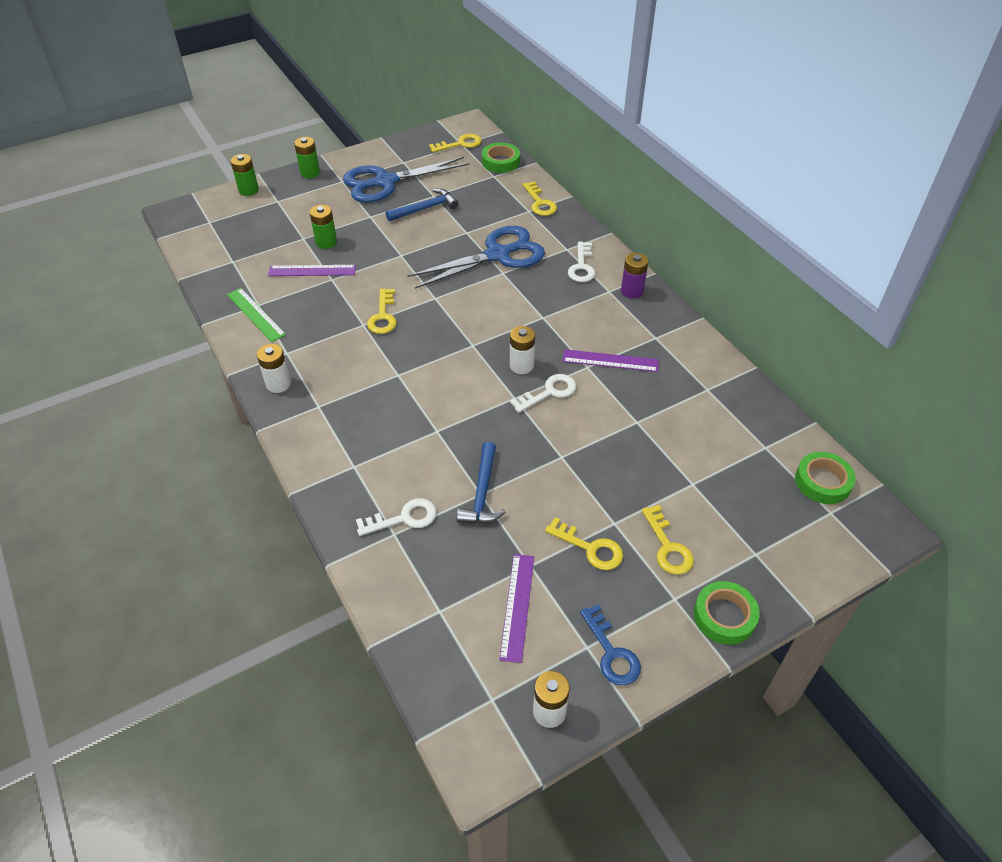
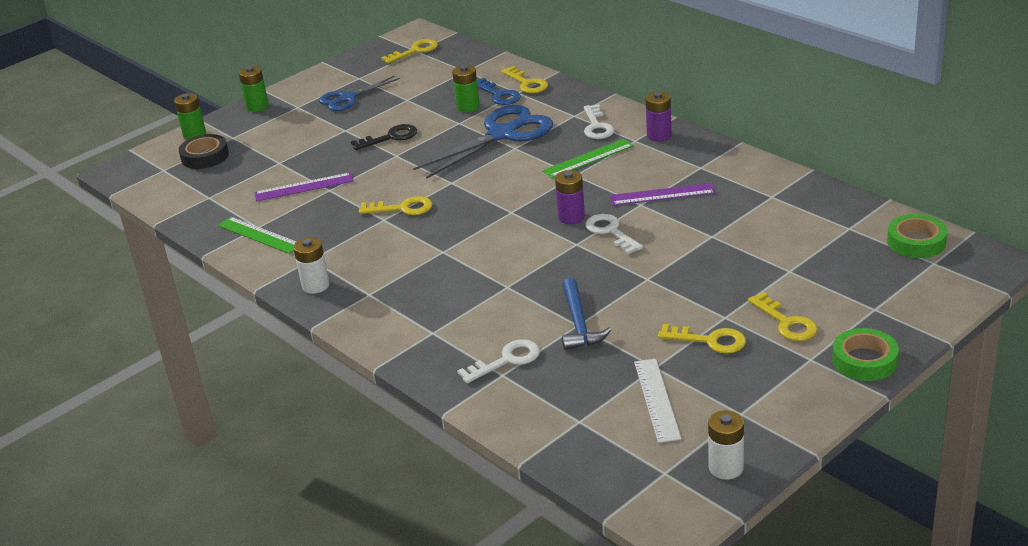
camera: 10 degrees left, 15 degrees down
(247, 216) = (205, 156): none -> black tape
(326, 242) = (307, 161): green battery -> green battery (468, 107)
(383, 316) = (402, 208): yellow key -> yellow key turned 75 degrees counterclockwise
(385, 182) = (348, 98): blue scissors -> blue scissors, size x0.59
(404, 234) = (390, 137): none -> black key
(425, 208) = (404, 112): blue hammer -> none
(500, 162) = (467, 57): green tape -> none
(517, 606) = (657, 399): purple ruler -> white ruler
(521, 365) = (571, 217): white battery -> purple battery
(549, 392) = (610, 232): white key -> white key turned 75 degrees counterclockwise
(561, 301) = (588, 158): none -> green ruler
(611, 652) = (767, 411): blue key -> blue key (499, 95)

